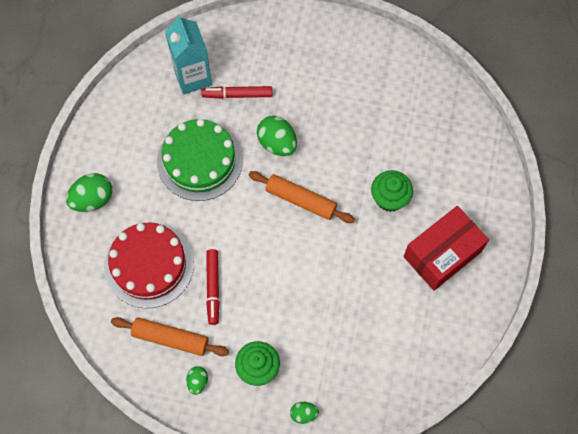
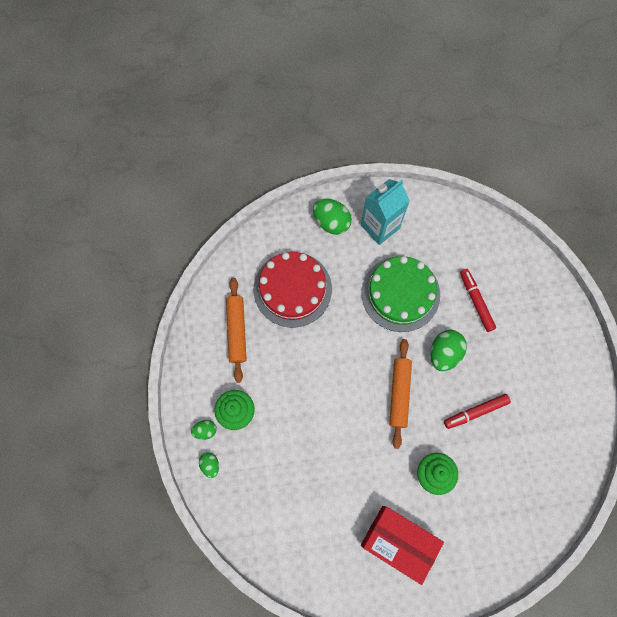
camera: 70 degrees right, 5 degrees up
(193, 77) = (476, 257): turquoise carton -> turquoise carton (380, 226)
(197, 382) = (208, 367): green egg -> green egg (205, 430)
(213, 287) = (292, 348): red marker -> red marker (476, 412)

